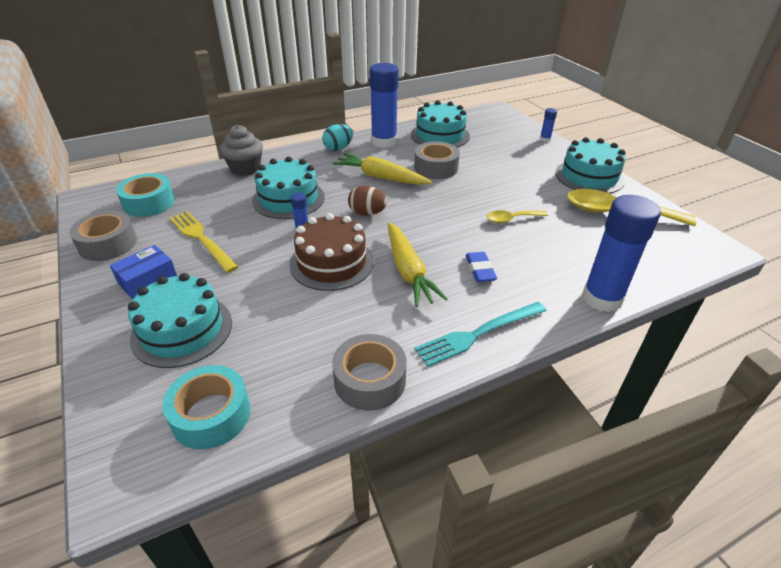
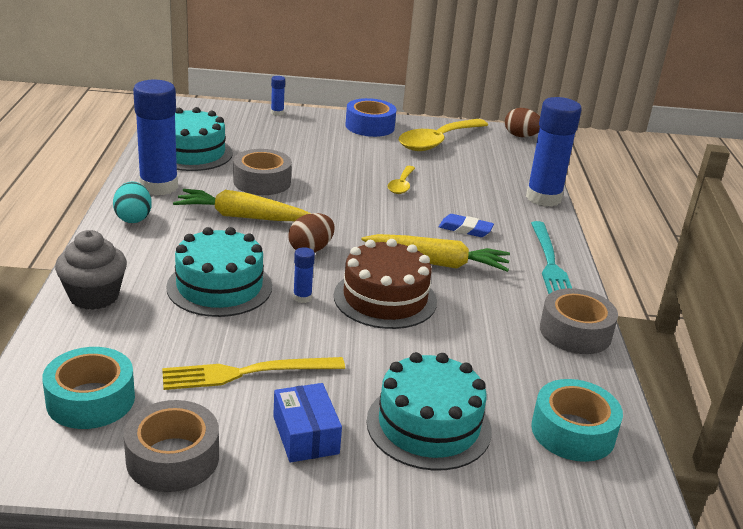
camera: 65 degrees left, 10 degrees down
(381, 177) = (242, 217): yellow carrot -> yellow carrot turned 45 degrees clockwise
(589, 176) = (370, 126): turquoise cake -> blue tape
(713, 251) = (521, 136): none -> brown egg

